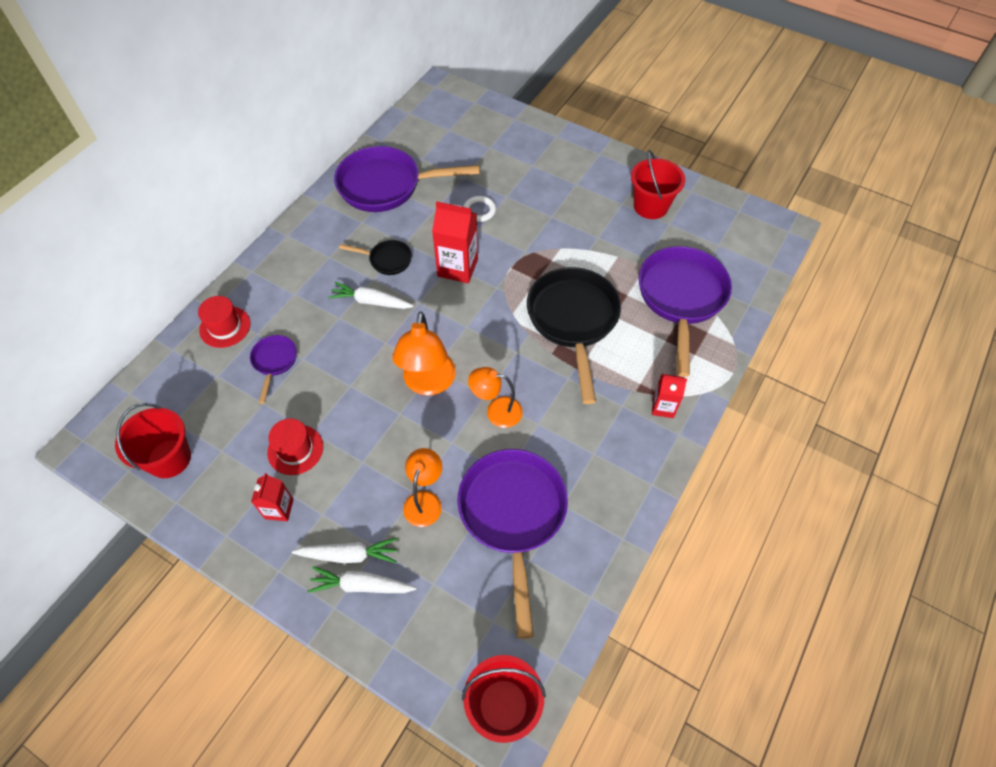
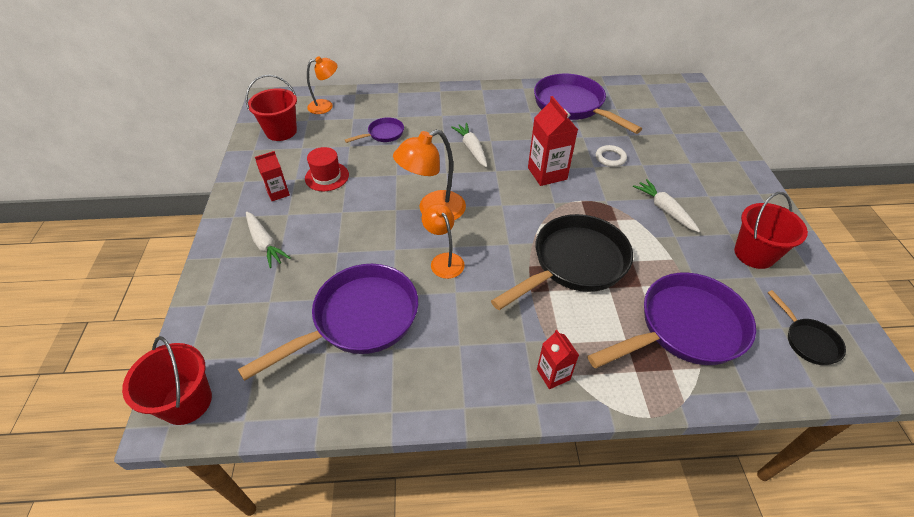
camera: 55 degrees right, 10 degrees down
(225, 327) = (389, 103): red hat -> none
(361, 585) = (245, 262): white carrot -> white carrot (664, 210)
(387, 260) = (513, 138): black pan -> black pan (808, 341)
(425, 500) = (335, 260): orange lamp -> orange lamp (325, 106)

